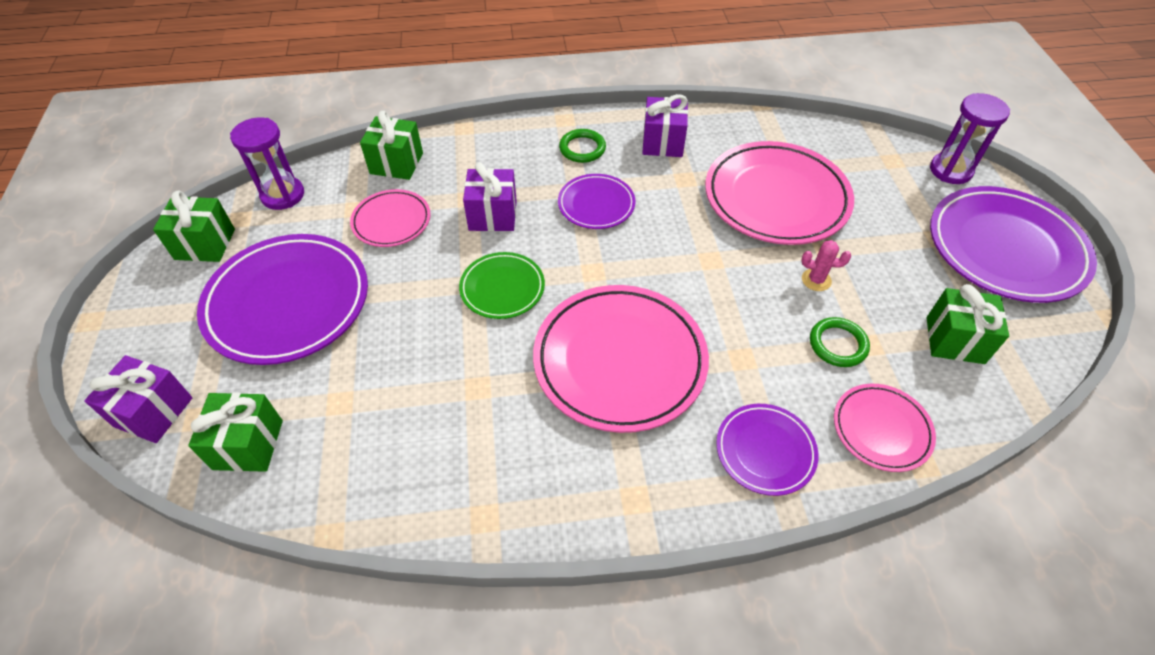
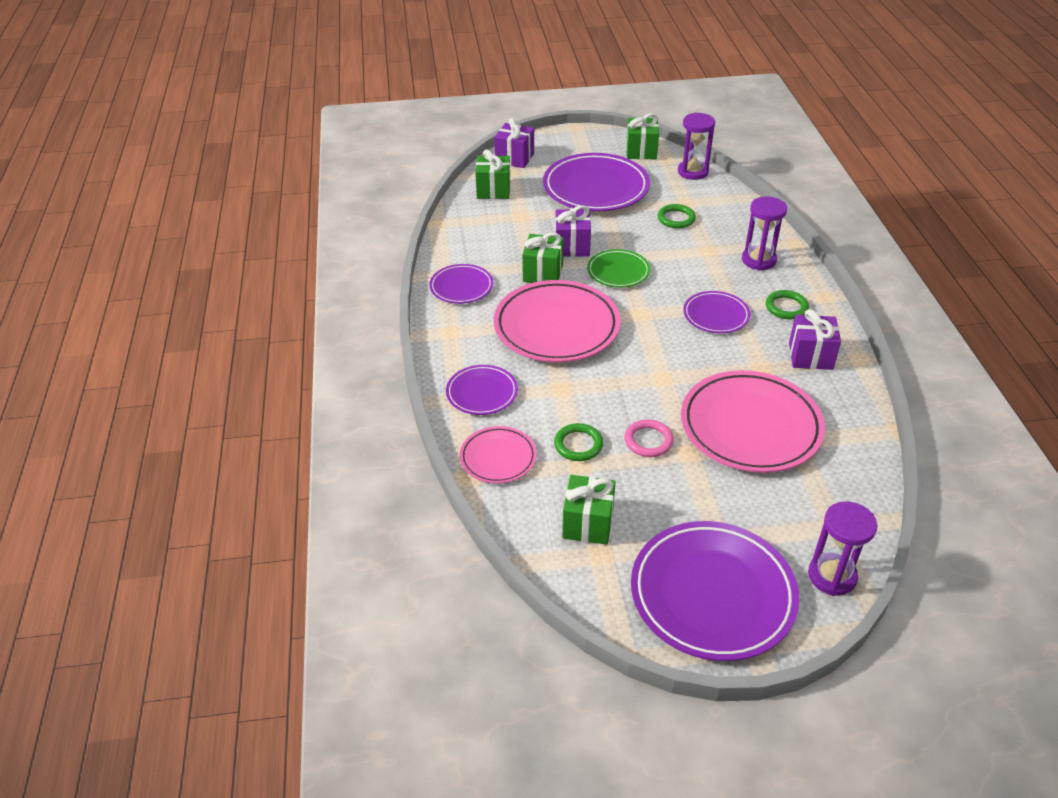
camera: 90 degrees right, 10 degrees down
(391, 221) = (676, 219): pink plate -> green ring
(396, 163) = (739, 214): green gift -> green gift (543, 273)
(493, 158) = (758, 260): none -> purple hourglass
(493, 215) = (692, 263): purple gift -> purple gift (572, 246)
(522, 487) = (461, 287): none -> purple plate
(816, 280) = (648, 441): pink cactus -> pink ring

